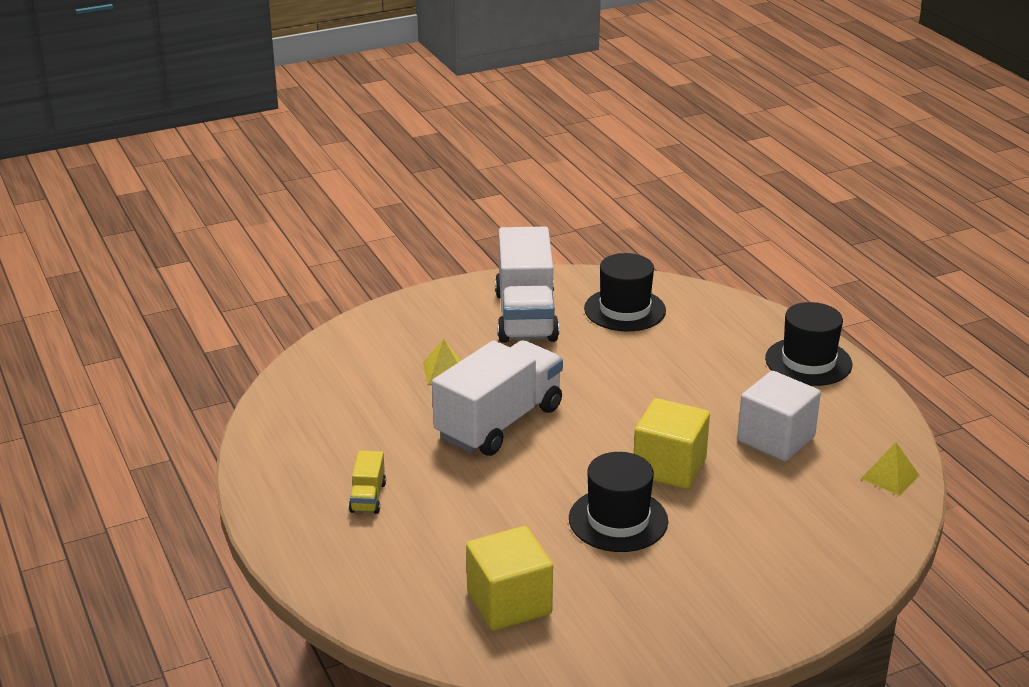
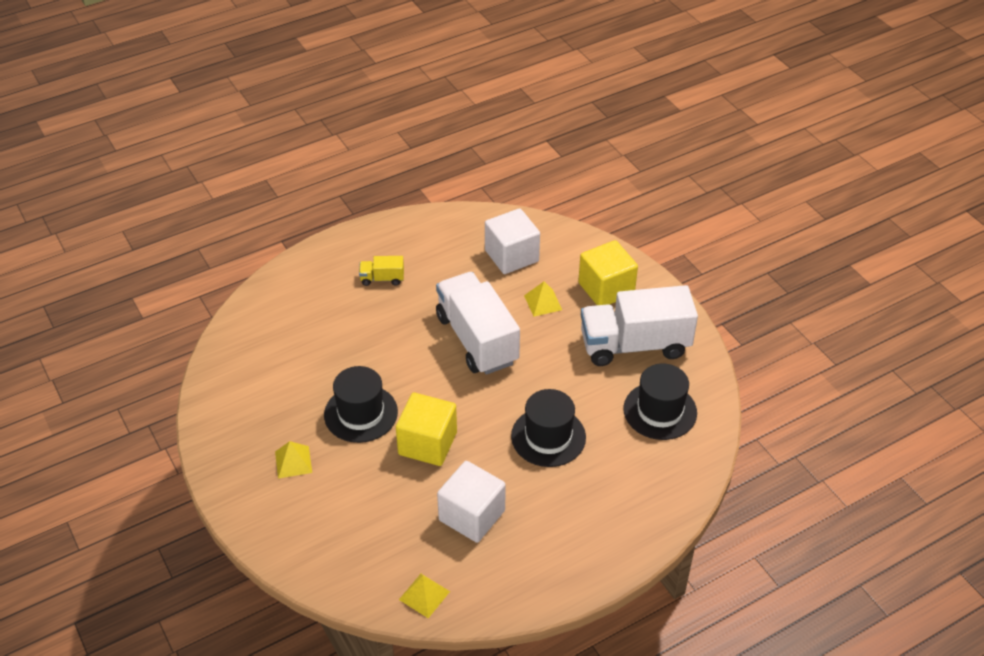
camera: 85 degrees right, 15 degrees up
(354, 389) = (511, 256): none -> white cube
(499, 423) = (477, 339): white truck -> white truck turned 150 degrees counterclockwise
(509, 603) = (272, 359): yellow cube -> yellow cube (606, 289)
(700, 579) = (293, 462): none -> yellow pyramid
(808, 362) = (597, 546): black hat -> black hat (548, 437)

